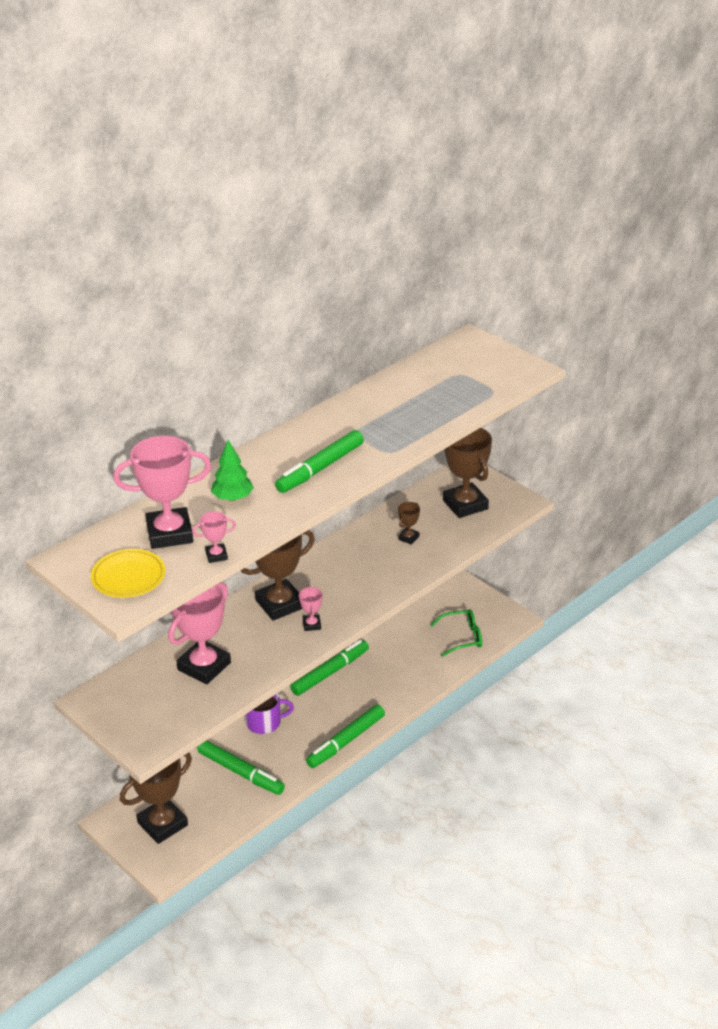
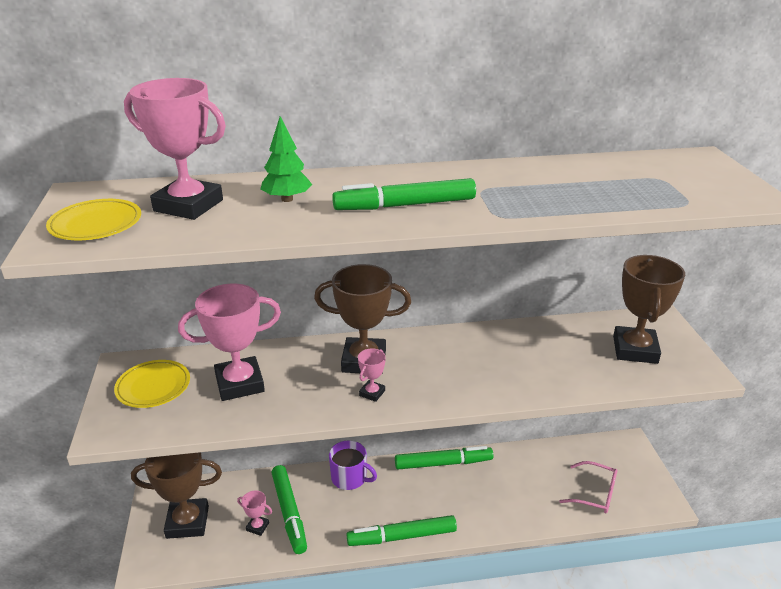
camera: 35 degrees right, 5 degrees down
(138, 702) = (153, 387): none -> yellow plate
(216, 555) = (195, 238): pink trophy -> pink trophy (257, 527)
(408, 538) = (546, 356): brown trophy -> none
(462, 637) = (595, 494): green glasses -> pink glasses

